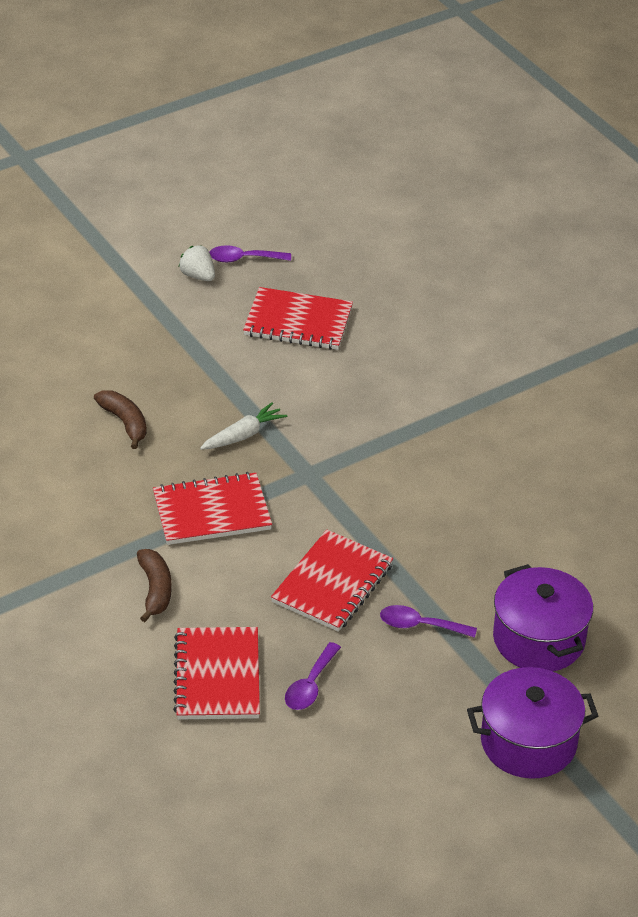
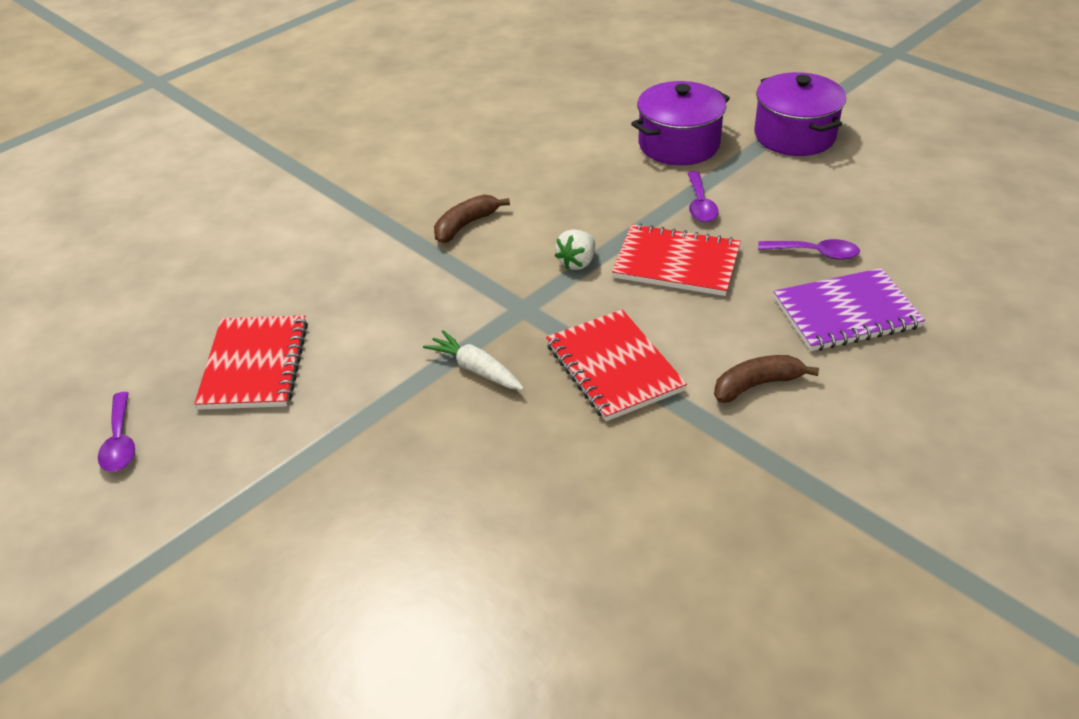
camera: 100 degrees left, 0 degrees up
(125, 423) = (485, 482): brown banana -> brown banana (465, 225)
(198, 276) = (159, 480): white strawberry -> white strawberry (577, 262)
(217, 676) = (846, 313): red notebook -> purple notebook

